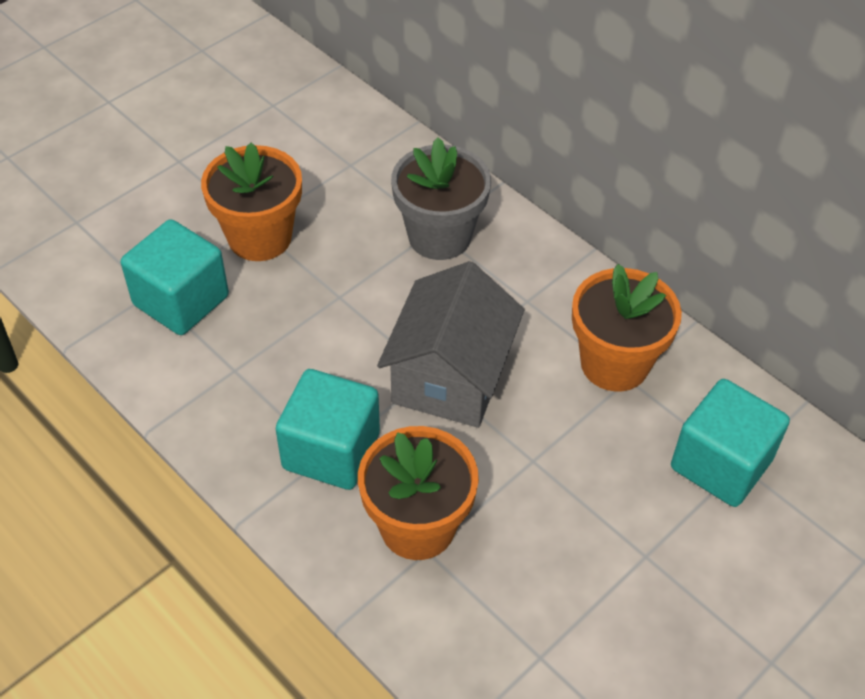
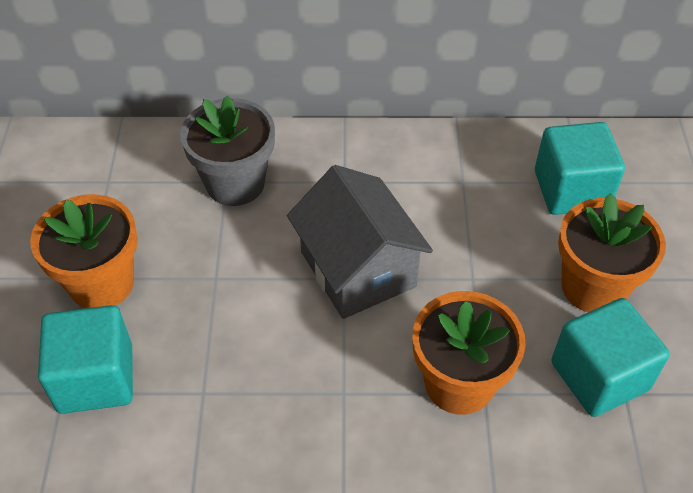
camera: 45 degrees left, 0 degrees up
(331, 451) = (343, 386): turquoise cube -> turquoise cube (599, 376)
(614, 363) = (444, 179): orange flower pot -> orange flower pot (593, 287)

